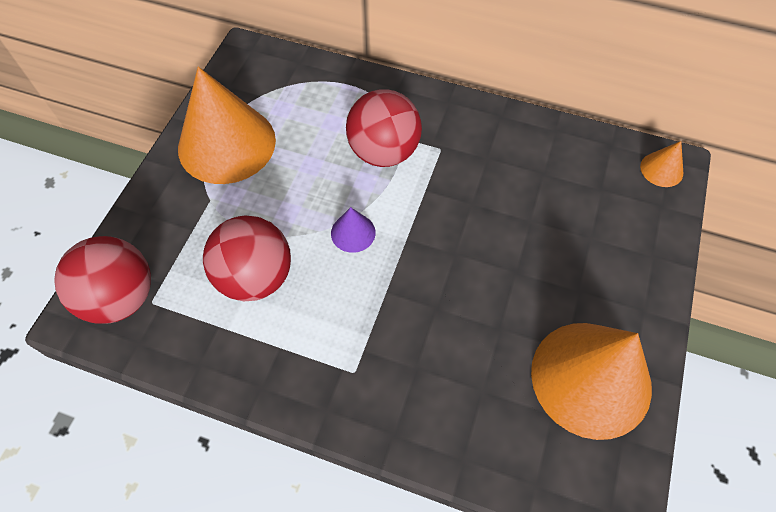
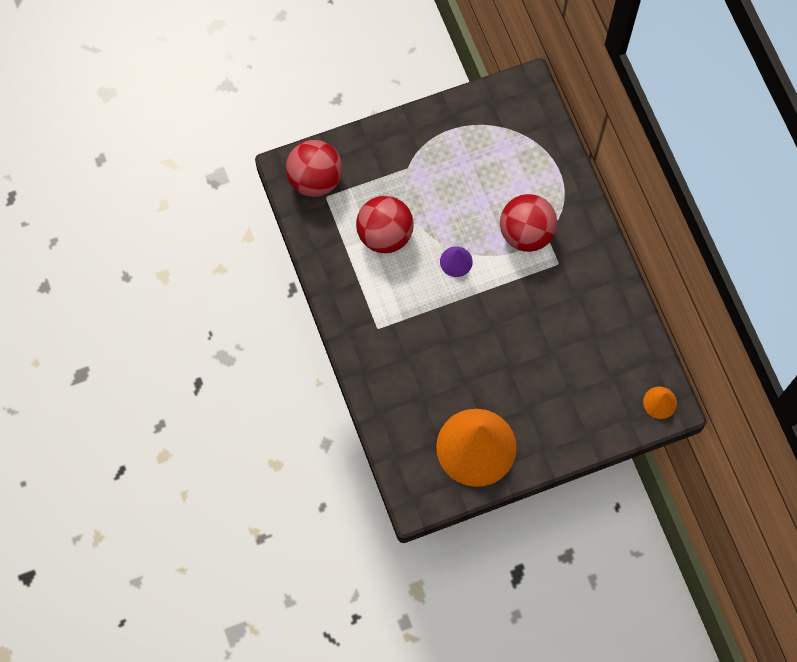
camera: 50 degrees right, 10 degrees up
(226, 144) = (451, 141): orange cone -> none

